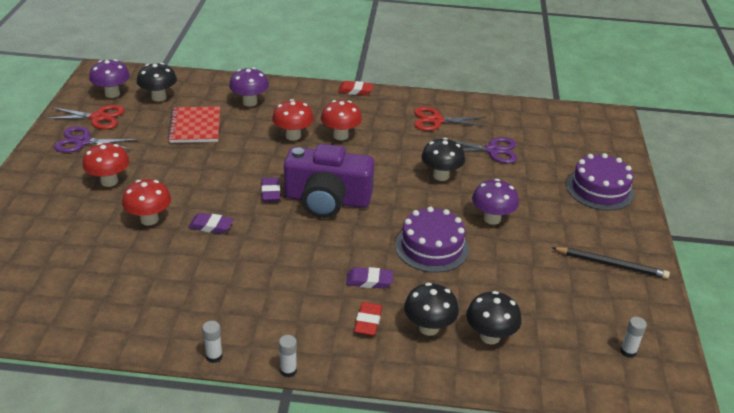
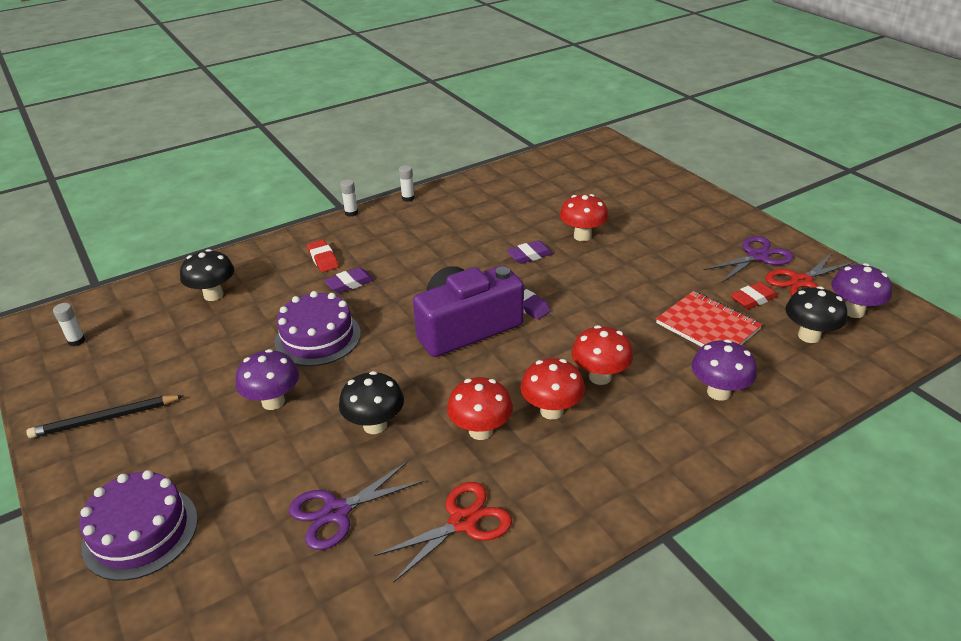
camera: 145 degrees right, 0 degrees up
(109, 181) = (666, 242): red mushroom -> red mushroom (480, 431)
(355, 91) = (637, 505): red eraser -> red eraser (753, 299)
(429, 328) = (270, 277): black mushroom -> none

